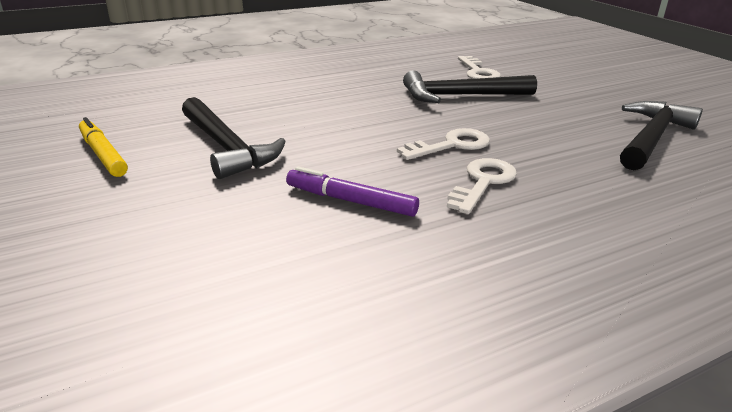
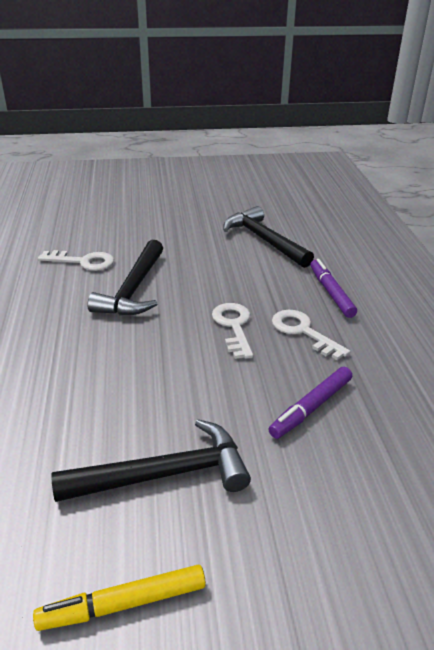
camera: 70 degrees left, 5 degrees up
(591, 192) = (331, 293): none -> purple marker

